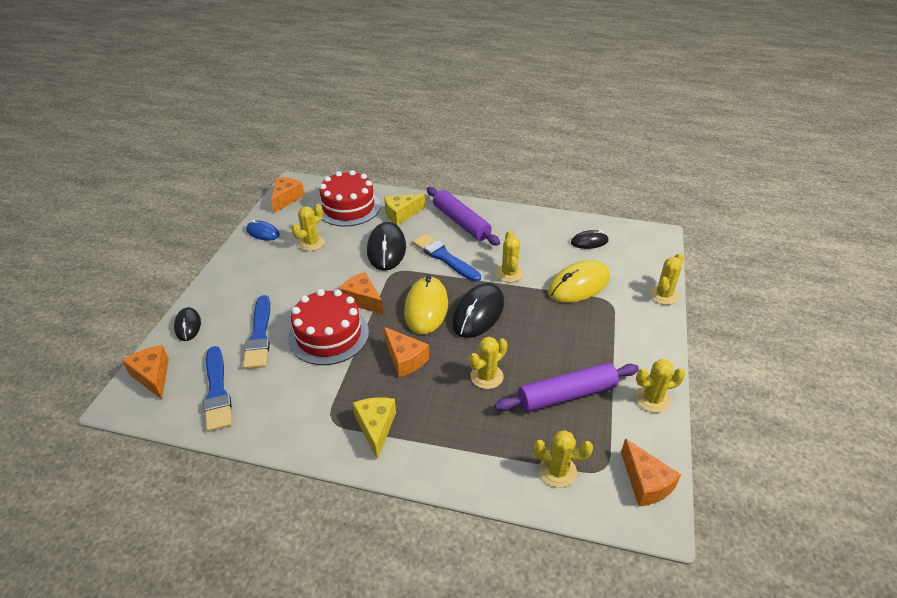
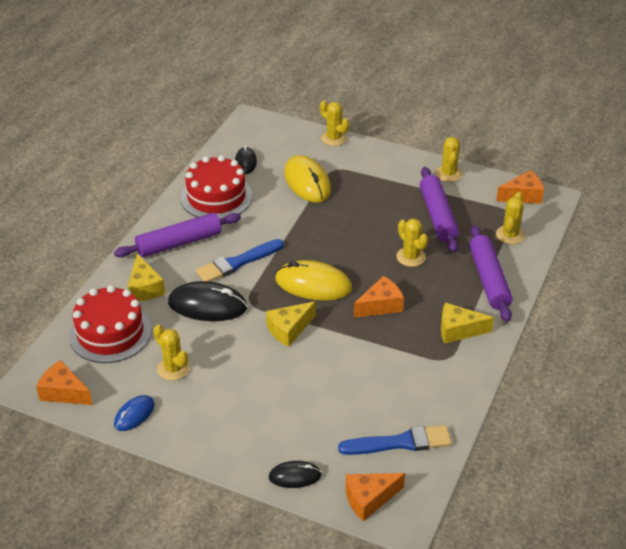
camera: 80 degrees left, 0 degrees up
(259, 335) = (325, 412): blue brush -> none
(328, 335) = (336, 357): red cake -> red cake (216, 197)
(362, 300) = (289, 330): orange cheese -> yellow cheese
(466, 452) = (489, 279): none -> purple rolling pin
(478, 313) = (329, 250): black mouse -> none
(509, 273) = (277, 222): yellow cactus -> none

